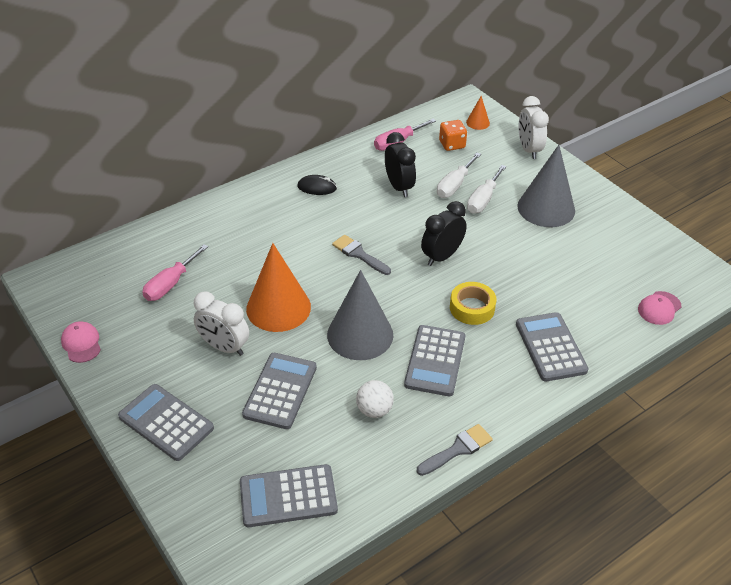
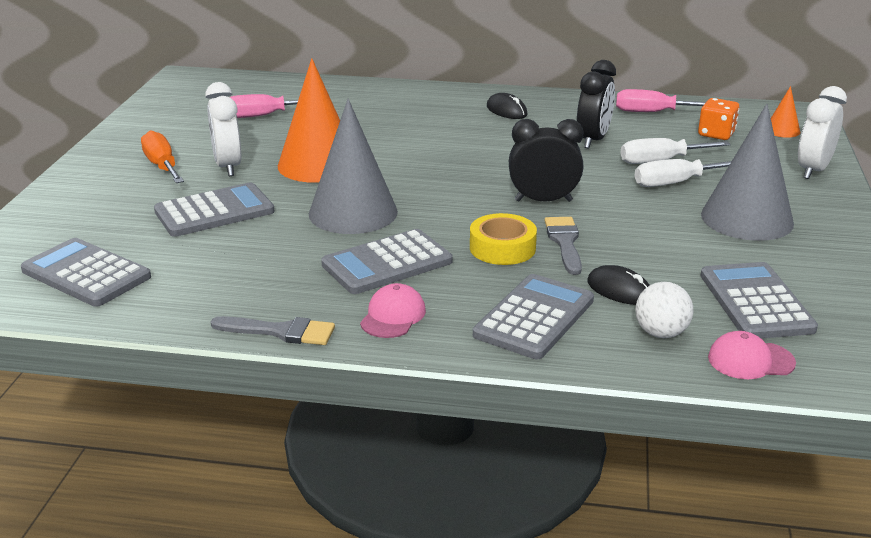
camera: 45 degrees right, 15 degrees down
(81, 343) = (138, 118): pink cap -> pink cap (393, 316)
(166, 422) = (99, 185): grey calculator -> grey calculator (756, 302)
(179, 376) = (162, 166): none -> orange screwdriver
(359, 254) = (460, 165): grey brush -> grey brush (564, 242)
(374, 410) = (263, 264): white ball -> white ball (661, 333)
(559, 300) = (619, 290): none -> black mouse

